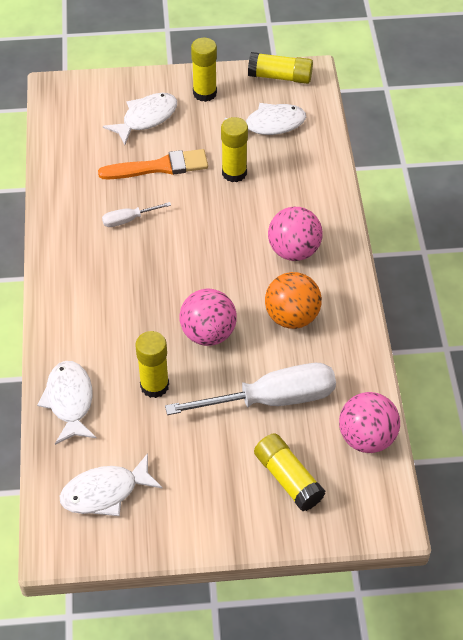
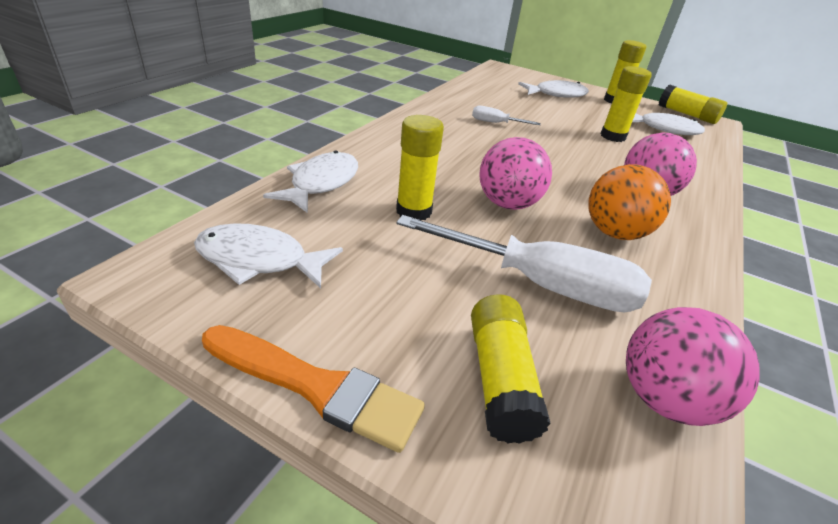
camera: 30 degrees right, 15 degrees down
(159, 167) = (547, 113): orange brush -> orange brush (316, 387)

